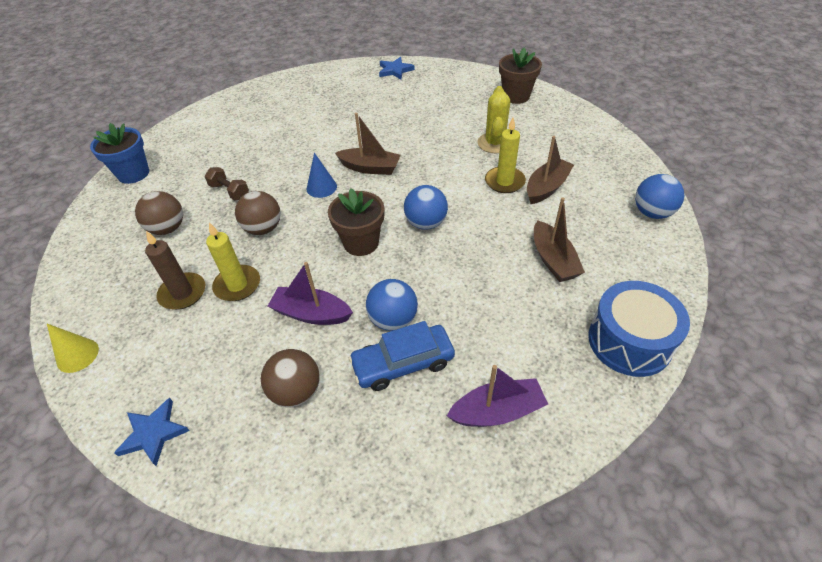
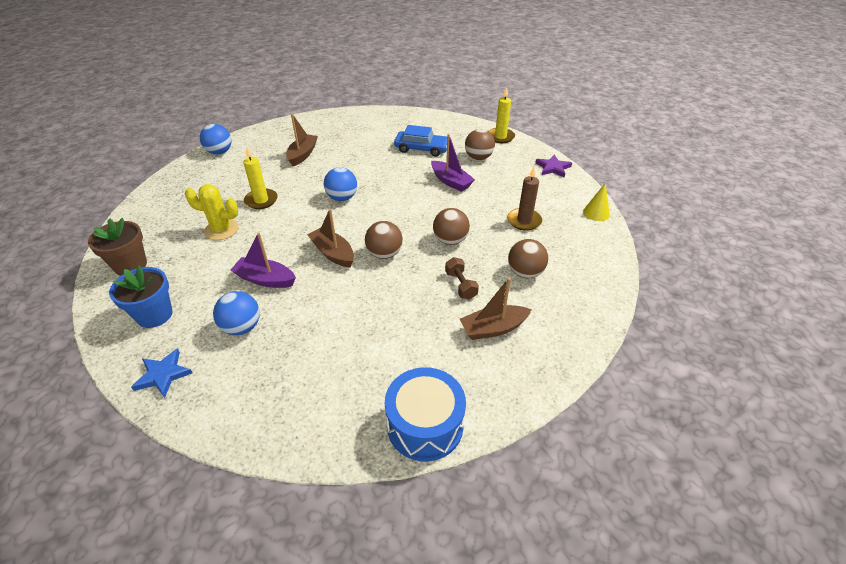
camera: 150 degrees left, 5 degrees down
(133, 174) = (550, 355): blue flower pot -> blue flower pot (154, 315)
(153, 433) = (553, 168): blue star -> purple star
(237, 285) = (486, 211): yellow candle -> yellow candle (500, 137)
(321, 187) = (384, 254): blue cone -> brown ball
(361, 243) = (392, 204): brown flower pot -> none
(393, 320) = (411, 164): blue ball -> blue ball (242, 327)
(494, 143) = (221, 230): yellow cactus -> yellow cactus turned 60 degrees clockwise
(497, 411) = (399, 125): purple boat -> purple boat (265, 279)
(546, 187) = (244, 186): brown boat -> brown boat (493, 328)
(629, 341) = (319, 121): blue drum -> blue drum (425, 425)

